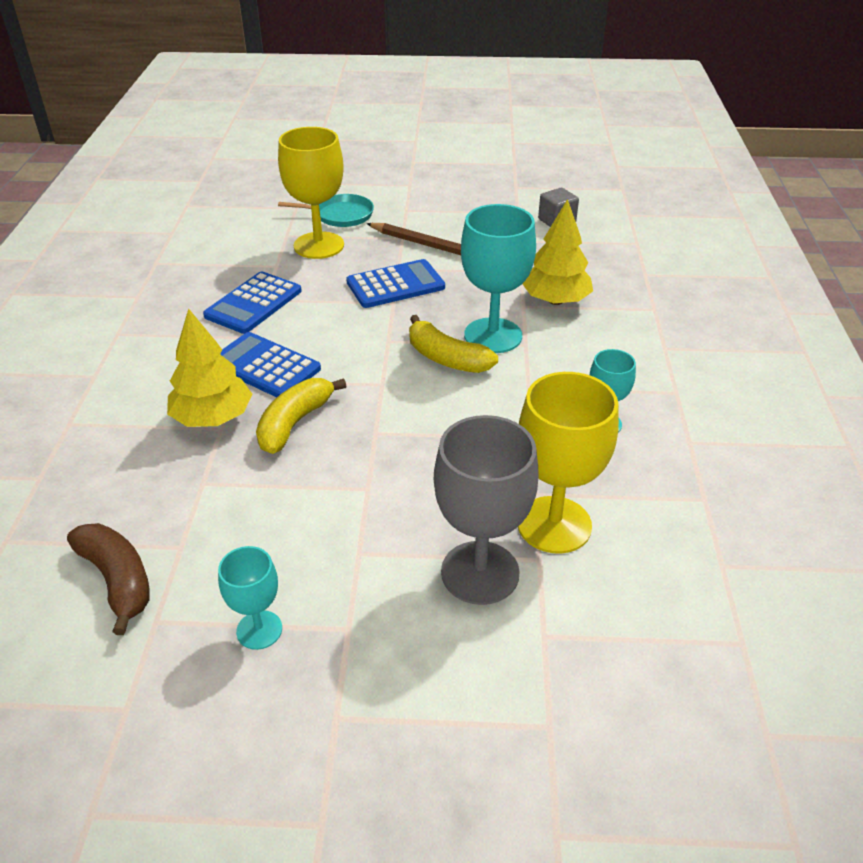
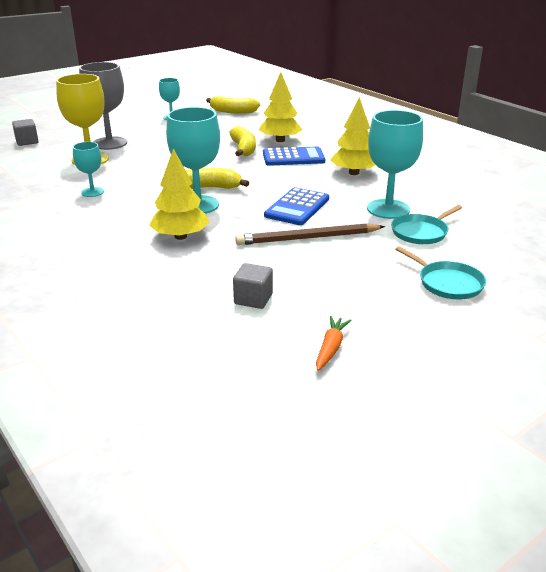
camera: 140 degrees right, 10 degrees down
(118, 580) = (232, 111): brown banana -> yellow banana
(253, 303) = (354, 173): blue calculator -> yellow tree
(319, 245) = (388, 209): yellow goblet -> turquoise goblet
(404, 179) = (447, 283): none -> turquoise pan
(544, 178) = (331, 348): none -> orange carrot
(644, 690) = (27, 142): none -> grey cube

